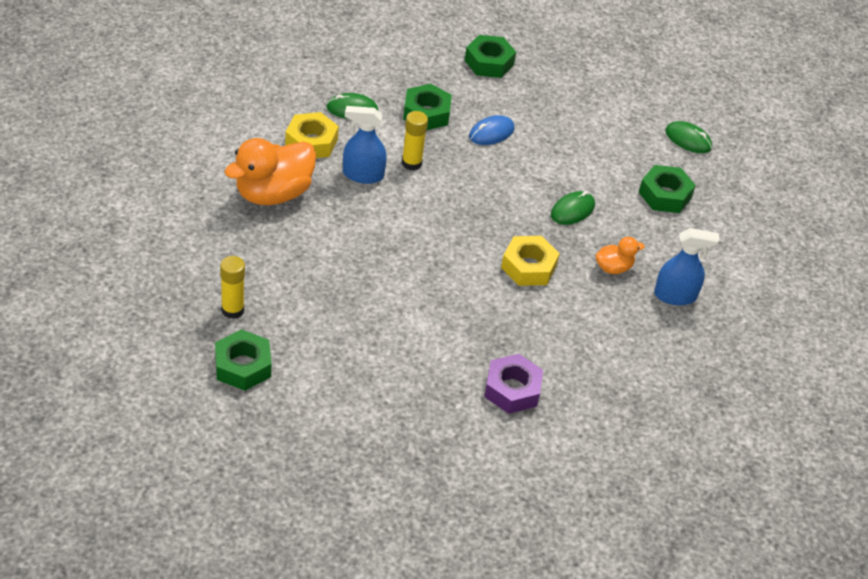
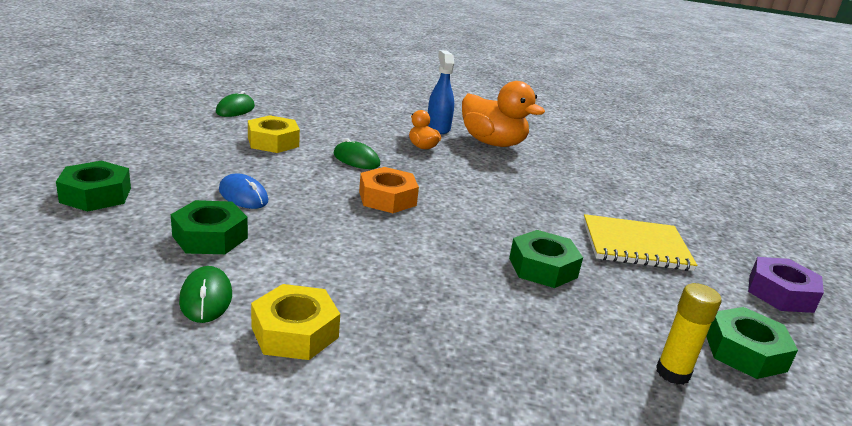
camera: 100 degrees left, 20 degrees down
(273, 193) = (428, 360): orange duck -> orange duck (492, 143)
(363, 175) = (353, 281): blue spray bottle -> none
(399, 369) = (635, 245): none -> yellow notebook
(411, 163) = (316, 245): yellow glue stick -> none
(490, 216) = (387, 198): none -> orange nut
(512, 389) = (599, 192): purple nut -> purple nut (780, 293)
(528, 267) = (447, 181): yellow nut -> yellow nut (273, 142)
(665, 195) = (316, 123): green nut -> green nut (543, 267)

